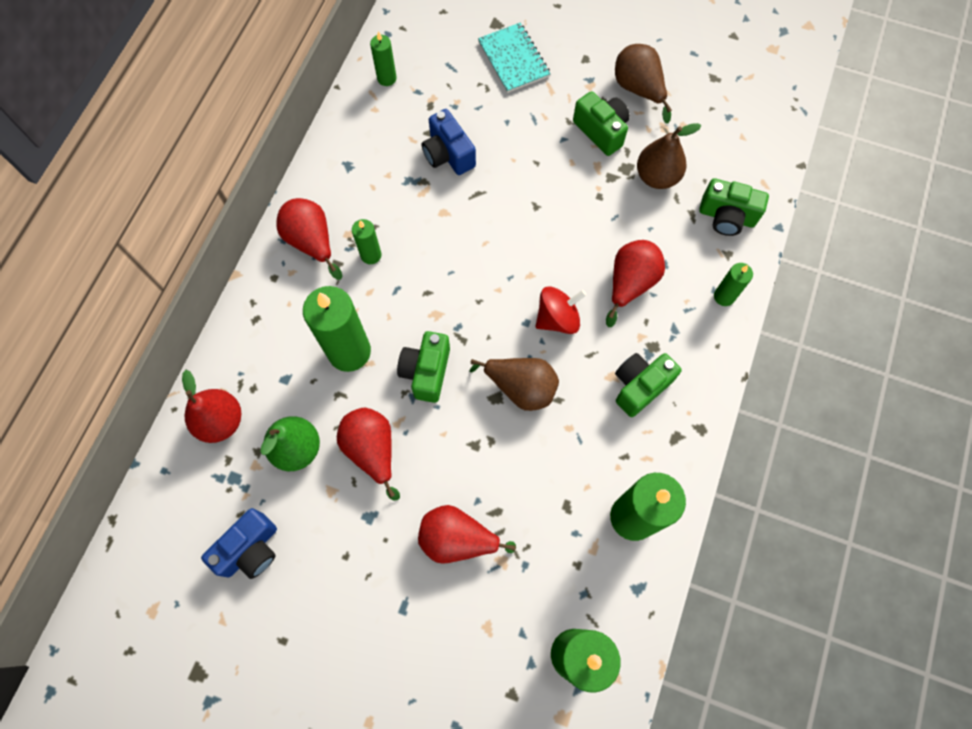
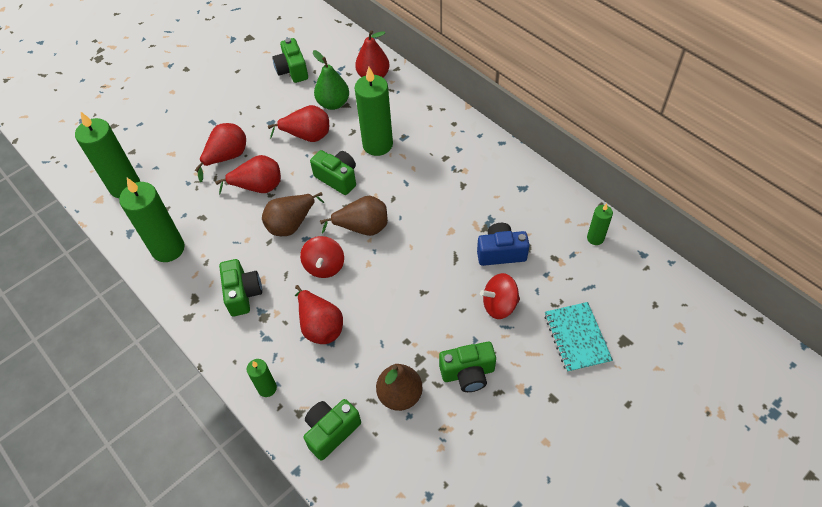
camera: 120 degrees right, 15 degrees down
(250, 549) = (292, 70): blue camera -> green camera
(312, 242) = (469, 149): red pear -> red pear (258, 187)
(371, 255) = (440, 177): green candle -> none
(513, 59) = (576, 338): turquoise notebook -> turquoise notebook turned 75 degrees clockwise
(513, 132) = (499, 305): none -> red spinning top
(638, 89) = (497, 427): brown pear -> brown pear (362, 228)

